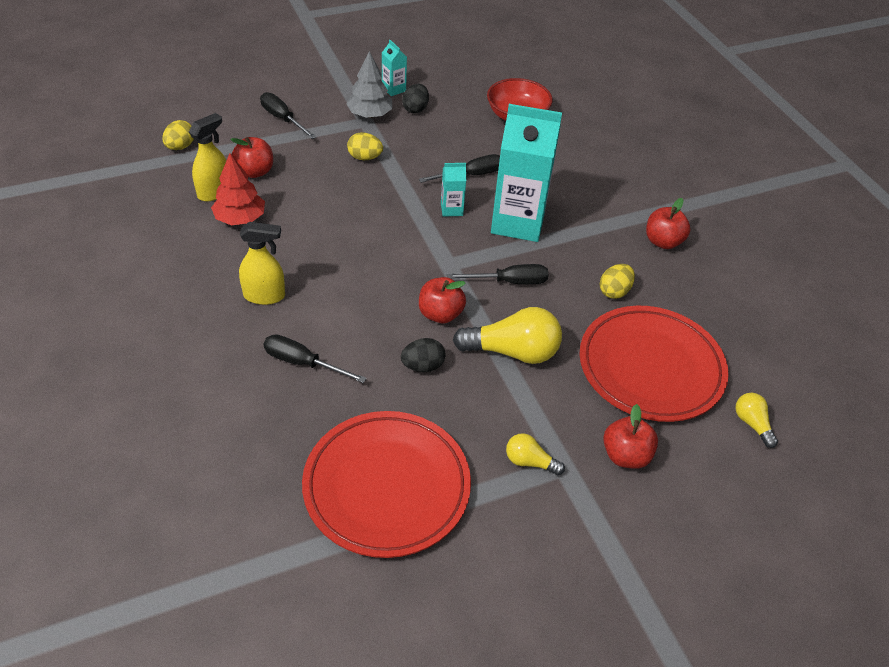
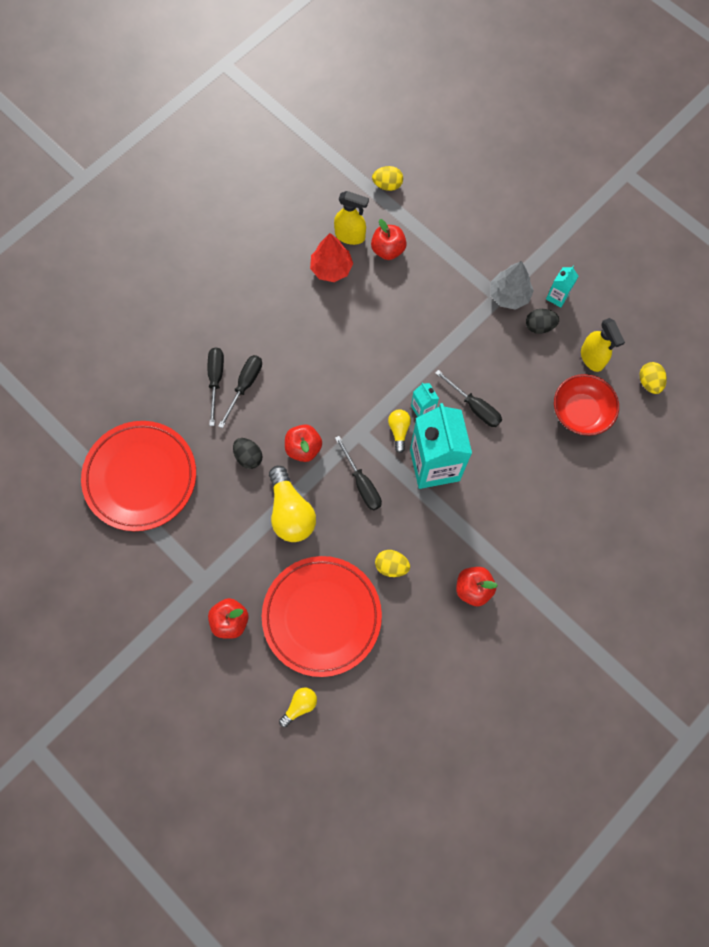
camera: 70 degrees right, 25 degrees up
(265, 296) = (264, 325): yellow spray bottle -> yellow spray bottle (592, 358)
(282, 119) = (464, 235): black screwdriver -> black screwdriver (245, 386)
(365, 157) = (450, 318): yellow egg -> yellow egg (649, 382)
(530, 462) = (197, 558): yellow light bulb -> yellow light bulb (399, 431)

